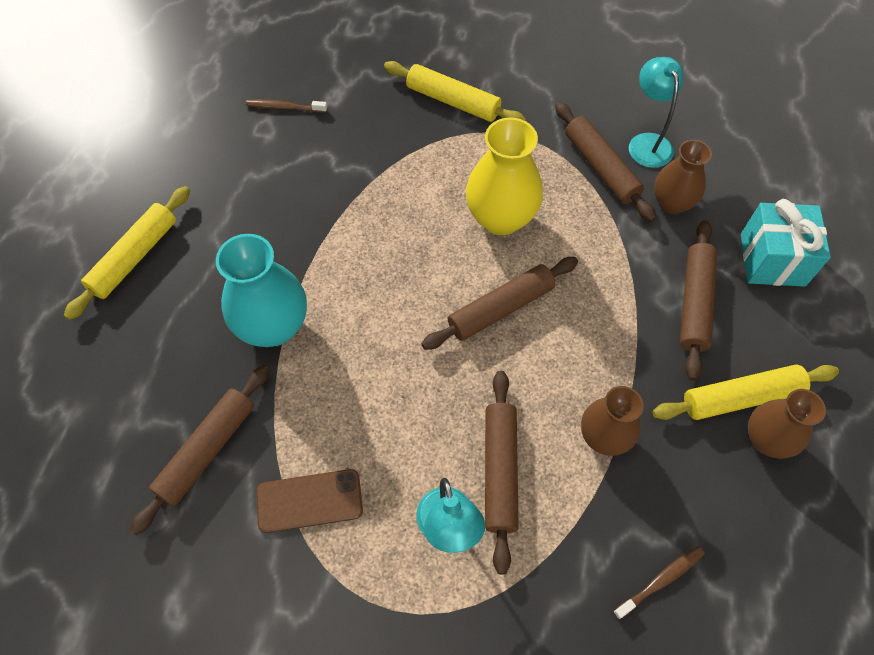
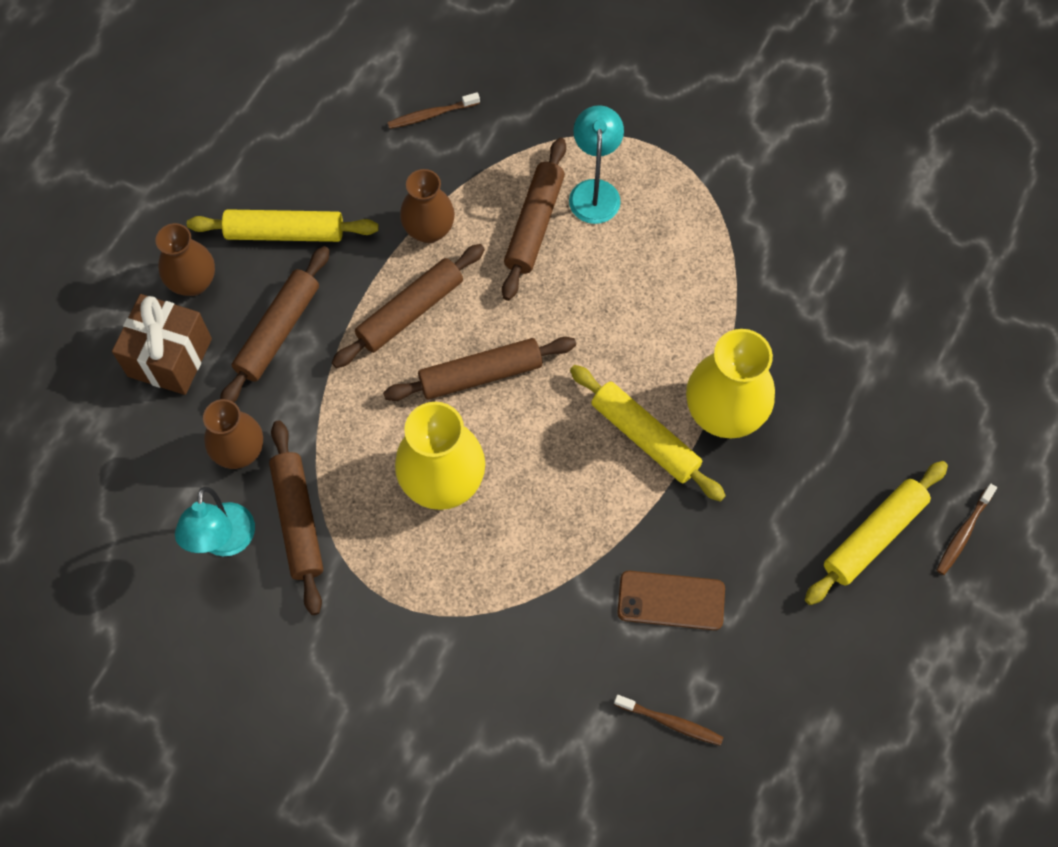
camera: 165 degrees left, 5 degrees up
(56, 277) = (963, 533): none -> brown toothbrush
(207, 450) = (801, 305): brown rolling pin -> brown rolling pin (410, 311)
(273, 326) = (724, 413): turquoise vase -> yellow vase
(309, 500) = (712, 241): brown phone -> brown phone (671, 601)
(453, 101) = (444, 673): yellow rolling pin -> yellow rolling pin (645, 437)
(766, 439) = (283, 193): brown vase -> brown vase (193, 282)
(772, 259) = (170, 357): turquoise gift -> brown gift

